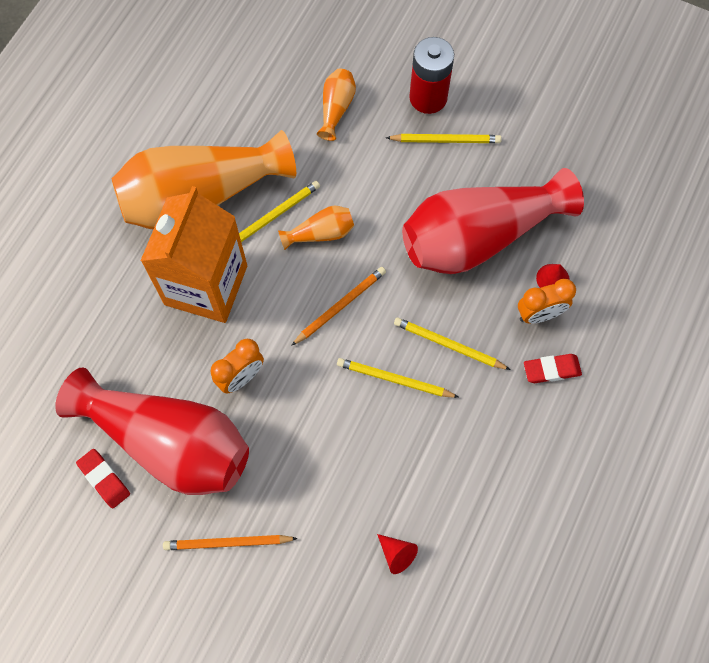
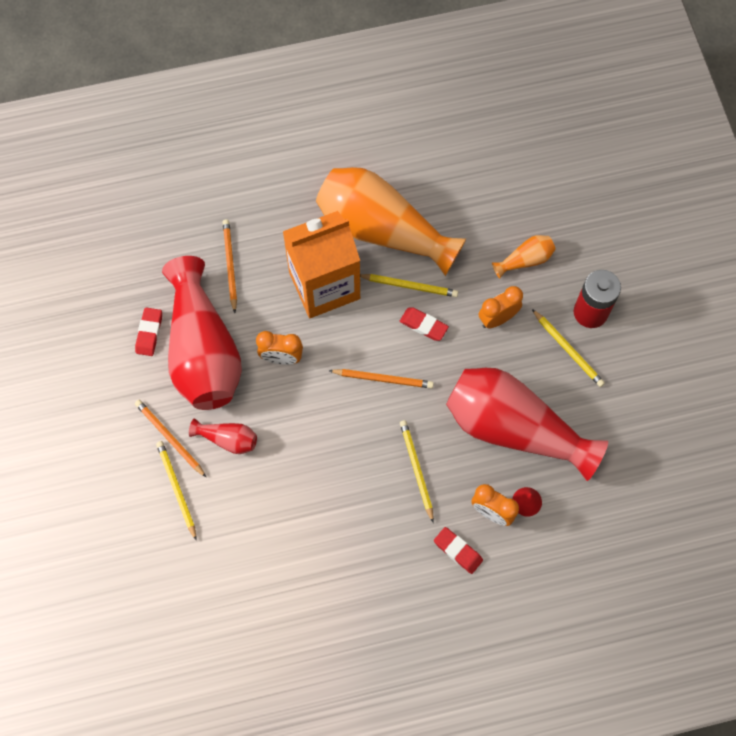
camera: 50 degrees right, 0 degrees up
(107, 351) = (230, 265): none -> orange pencil
(277, 488) = (228, 439): none -> red vase
(321, 233) = (423, 325): orange vase -> red eraser
(369, 171) = (497, 319): none -> orange clock
(394, 380) = (362, 454): yellow pencil -> yellow pencil (176, 489)
(397, 554) = (246, 547): red cone -> none

